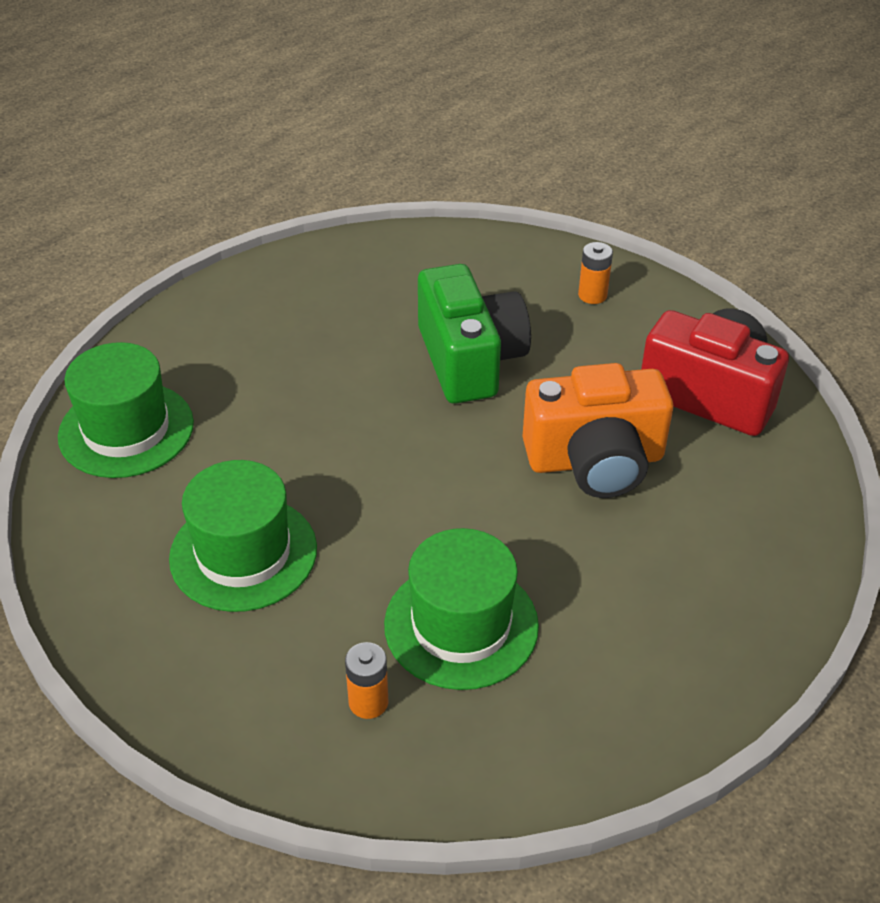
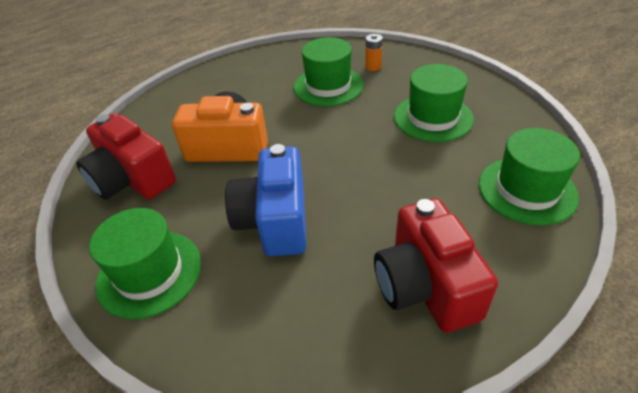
camera: 165 degrees left, 0 degrees up
(279, 313) = (425, 286): none -> red camera
(470, 360) = (275, 220): green camera -> blue camera
(592, 295) = (149, 273): orange battery -> green hat

